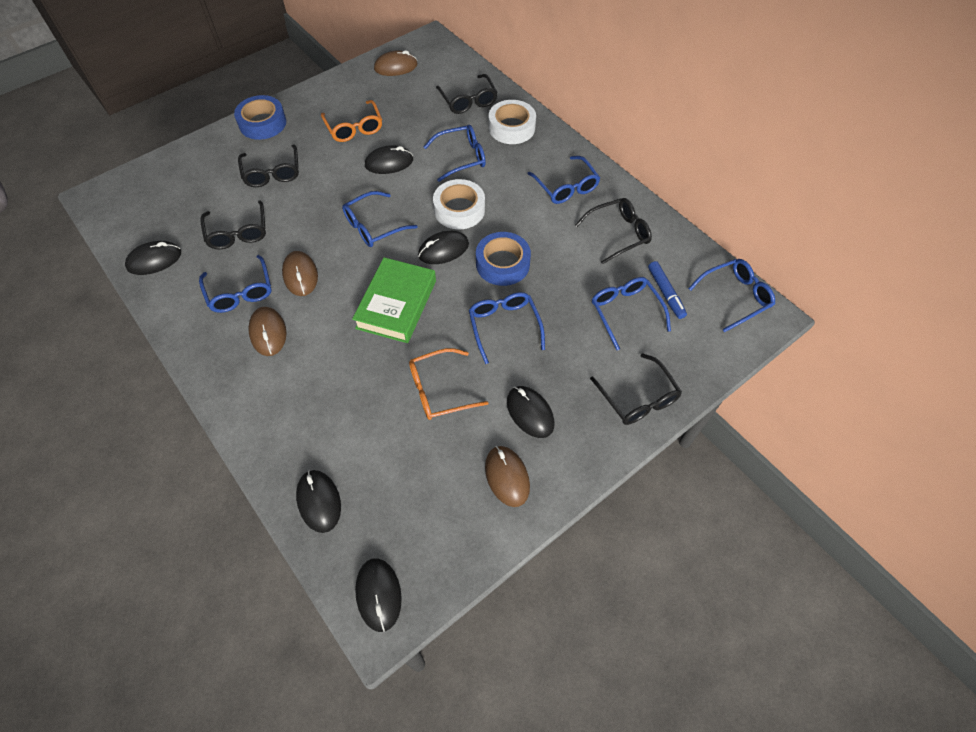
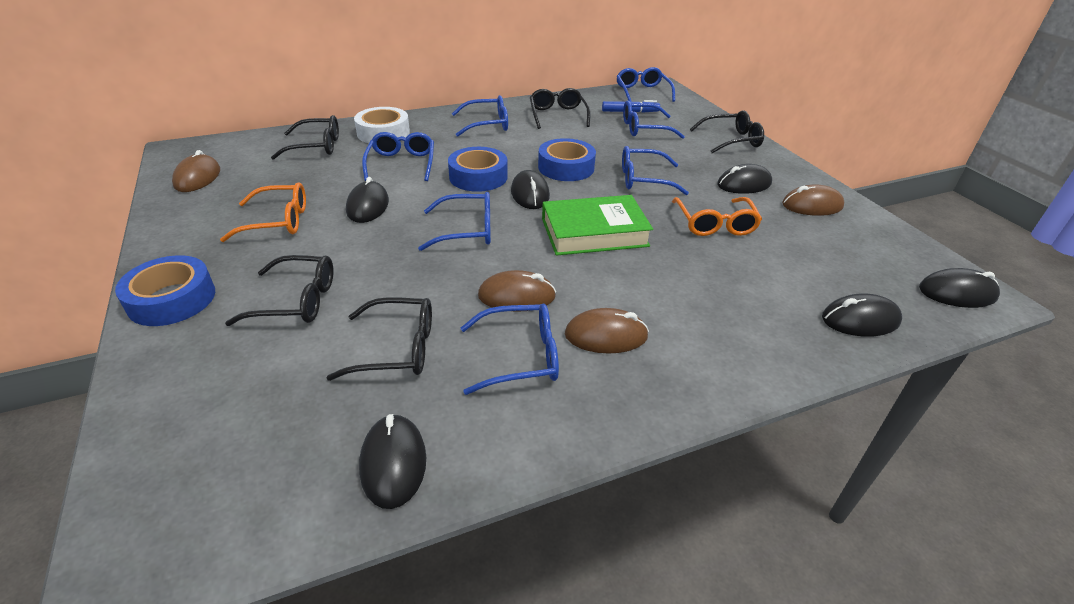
camera: 75 degrees left, 20 degrees down
(374, 226) = (466, 230): blue glasses -> blue glasses turned 75 degrees counterclockwise
(396, 304) = (594, 232): green book -> green book turned 45 degrees counterclockwise
(459, 210) = (478, 177): white tape -> blue tape

